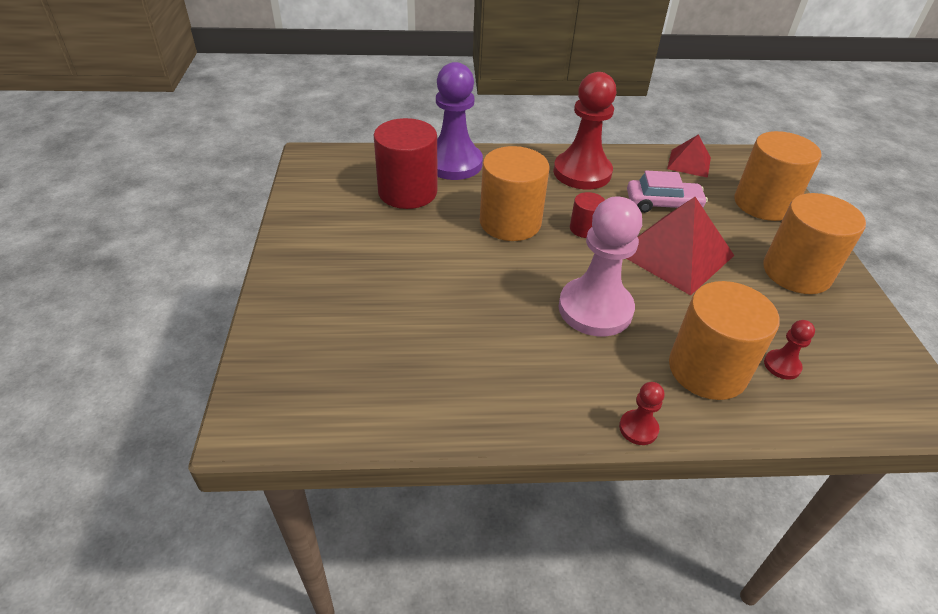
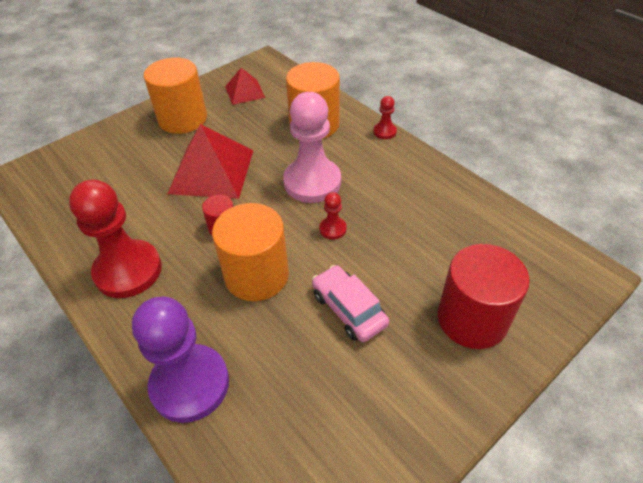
camera: 125 degrees left, 5 degrees up
(407, 192) = (280, 385): red cylinder -> red cylinder (472, 319)
(663, 204) = (144, 200): pink car -> pink car (348, 309)
(689, 163) = (55, 211): red pyramid -> red pyramid (244, 92)
(763, 204) = (99, 153): orange cylinder -> none
(782, 365) = (281, 104): red pawn -> red pawn (332, 229)

